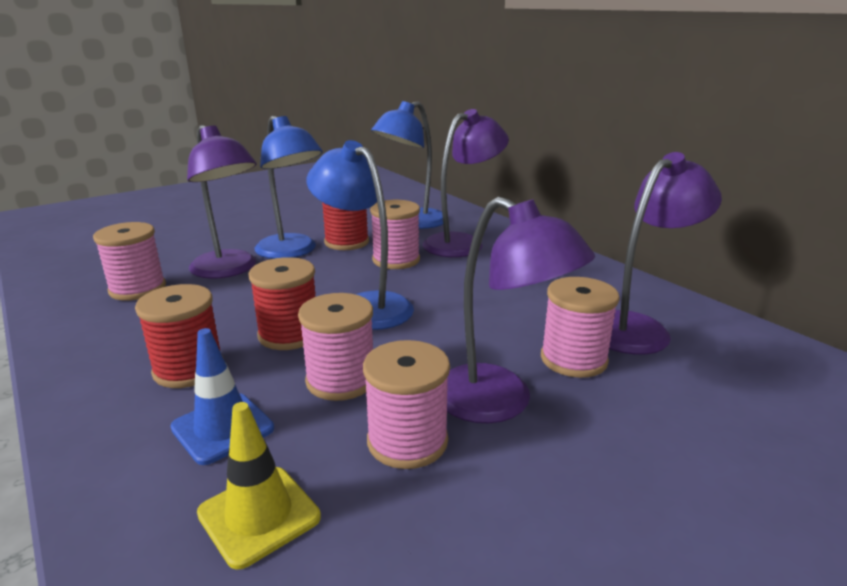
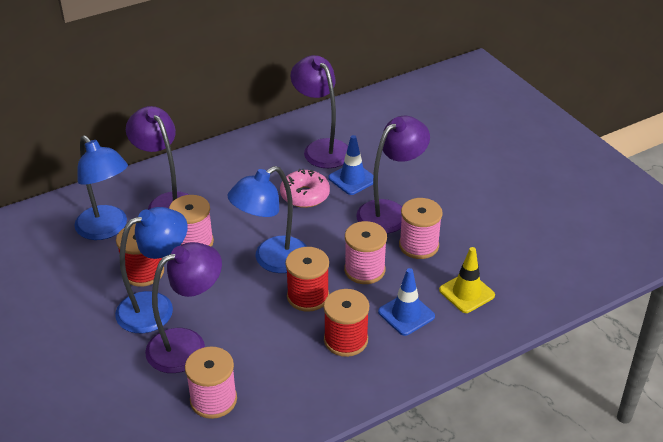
camera: 85 degrees left, 15 degrees up
(511, 320) = (305, 195): none -> pink donut
(573, 359) = (352, 179): pink spool -> blue traffic cone

